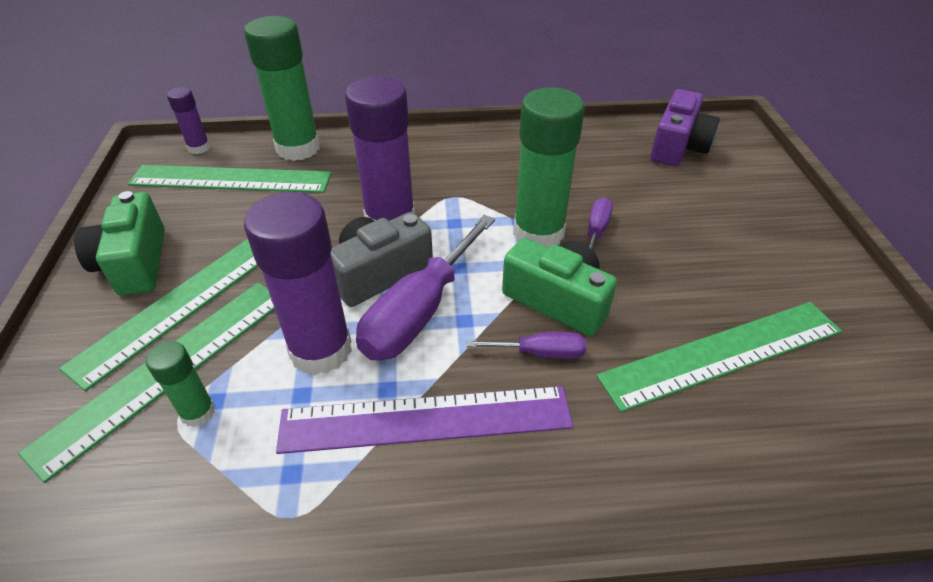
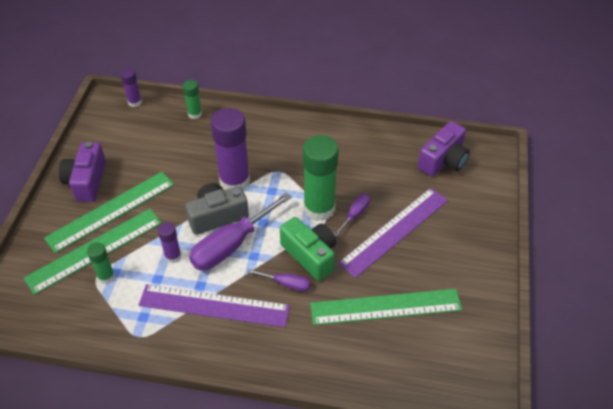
camera: 15 degrees right, 5 degrees up
(134, 263) = (86, 181): green camera -> purple camera
(231, 179) = (149, 131): green ruler -> none
(298, 148) = (195, 114): green glue stick -> green glue stick, size x0.49
(321, 350) = (173, 256): purple glue stick -> purple glue stick, size x0.49
(667, 242) = (394, 231): none -> purple ruler

